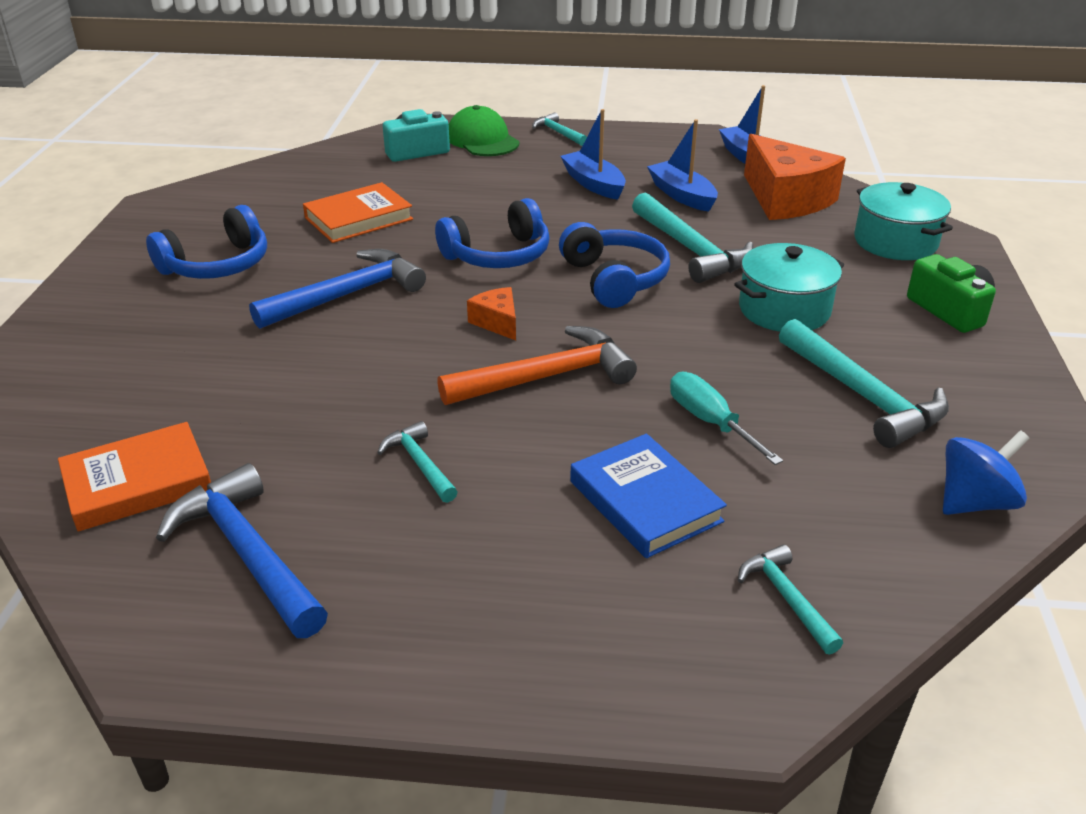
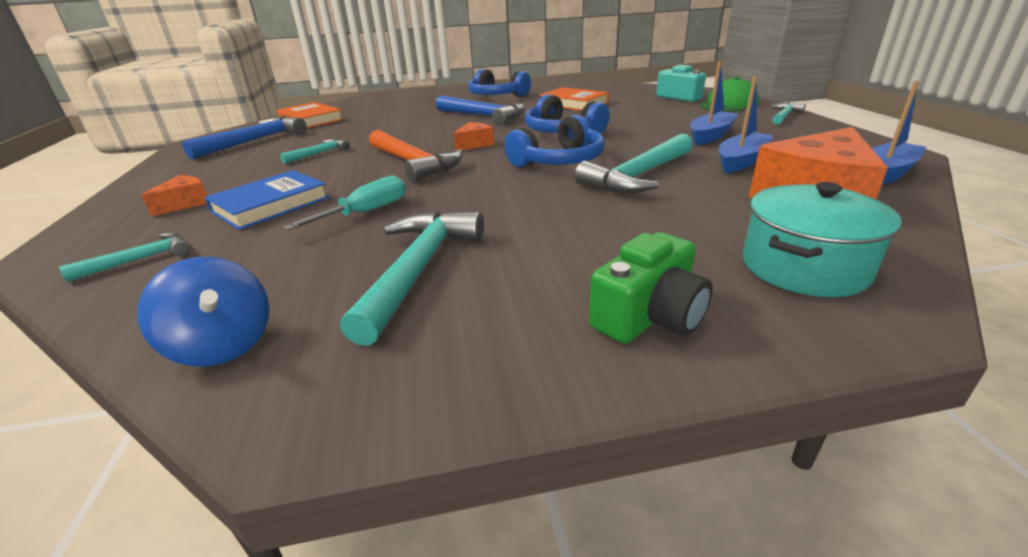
camera: 75 degrees right, 5 degrees down
(593, 593) = (185, 204): none -> orange cheese
(784, 310) = (563, 221): turquoise pot -> none
(863, 396) = (418, 270): turquoise hammer -> turquoise hammer turned 150 degrees clockwise

